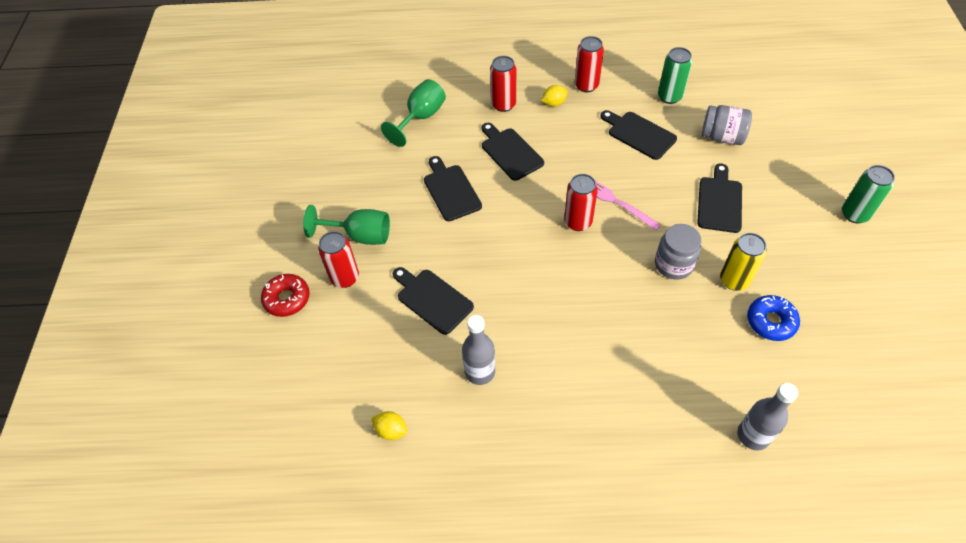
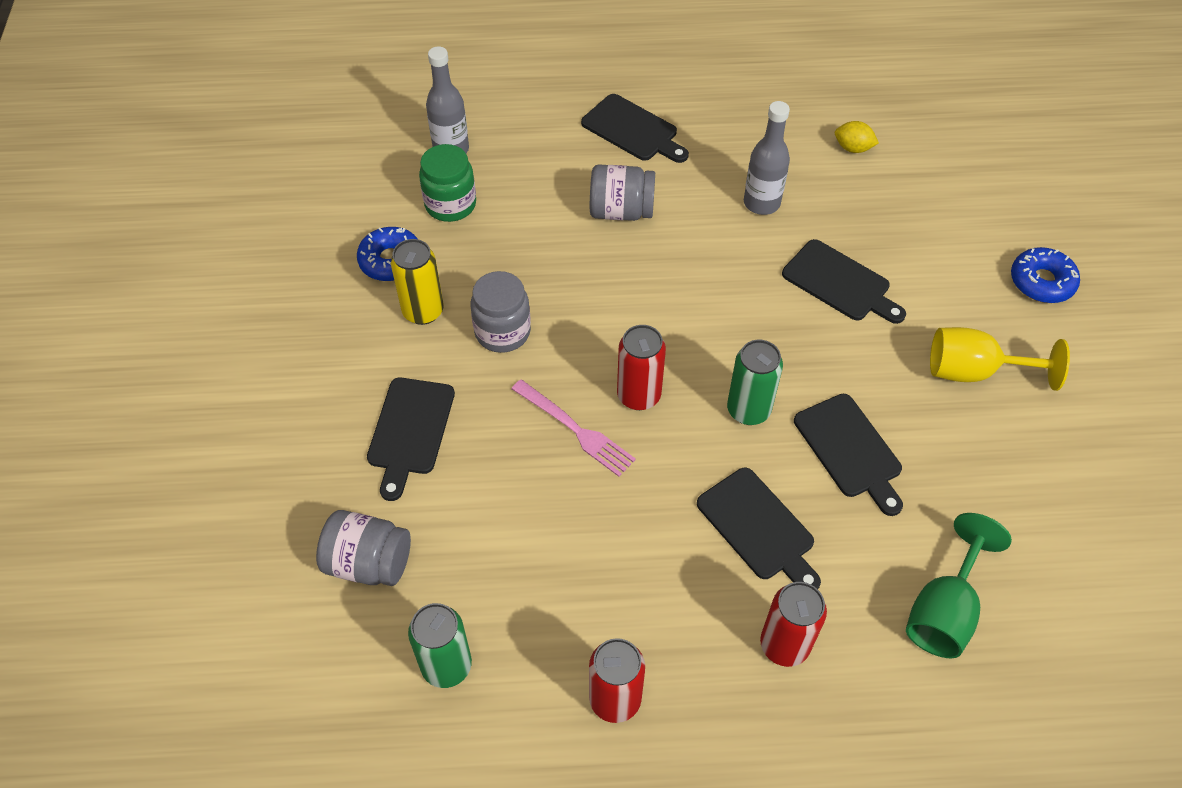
camera: 175 degrees right, 0 degrees up
(287, 299) = (1041, 282): red donut -> blue donut
(345, 278) = (972, 310): red can -> none
(360, 235) = (974, 371): green goblet -> yellow goblet
(554, 103) = (682, 648): yellow lemon -> none
(595, 365) = (621, 211): none -> grey jar
(639, 134) = (521, 569): black cutting board -> black cutting board (633, 130)
(738, 374) = (450, 204): none -> green jar
(854, 214) = (207, 410): green can -> green can (748, 410)

